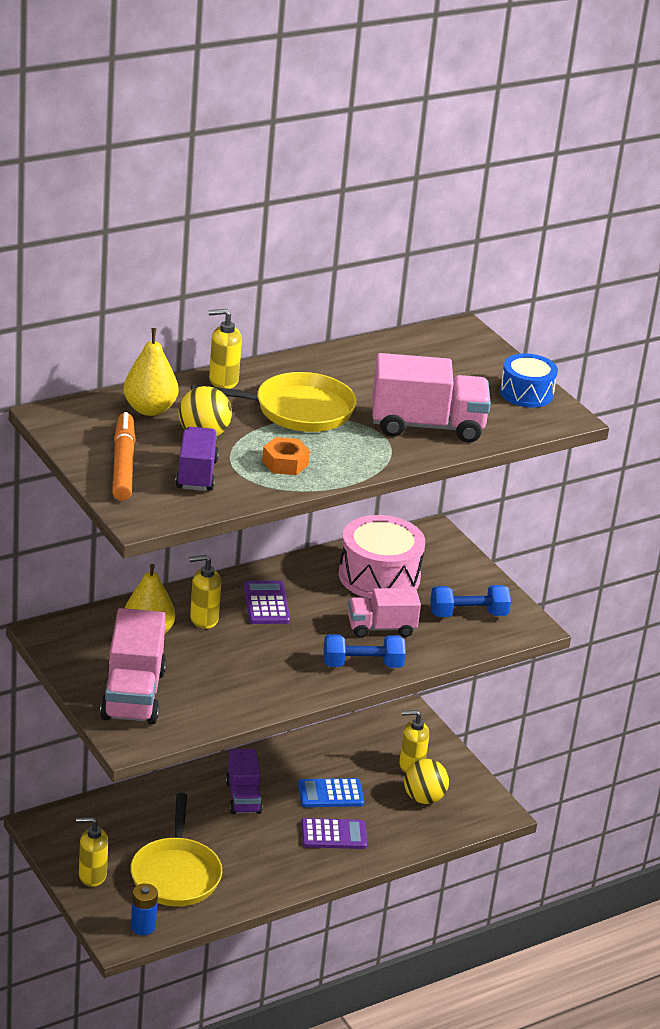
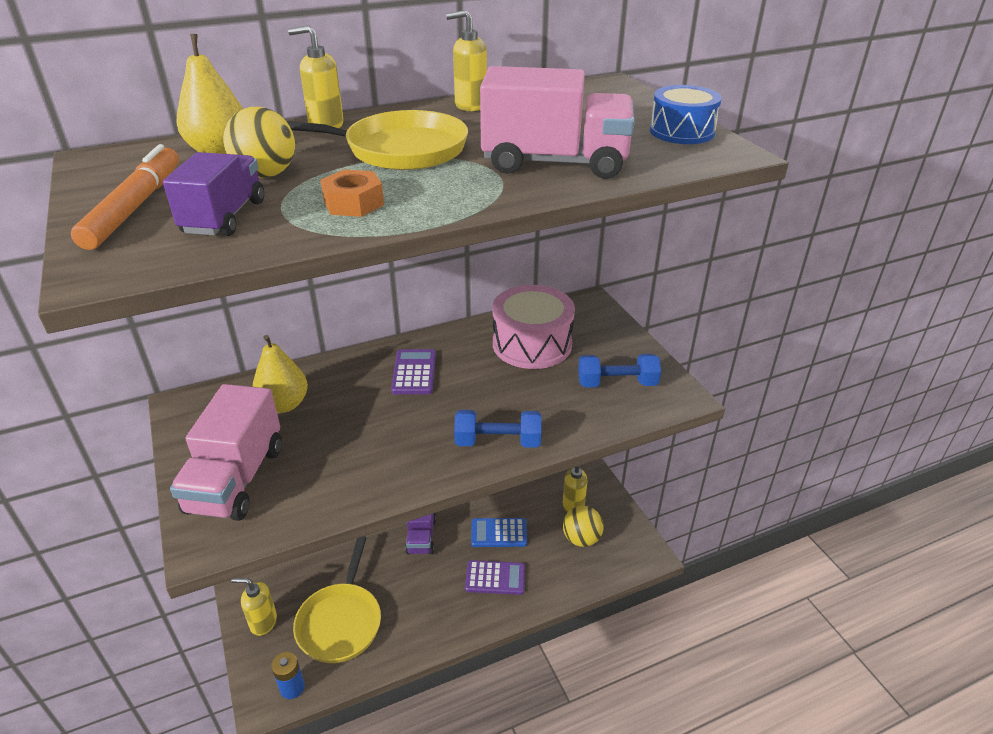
camera: 10 degrees right, 5 degrees up
(203, 619) = (346, 389): yellow soap dispenser -> yellow soap dispenser (470, 105)
(381, 628) = (525, 399): pink truck -> none

